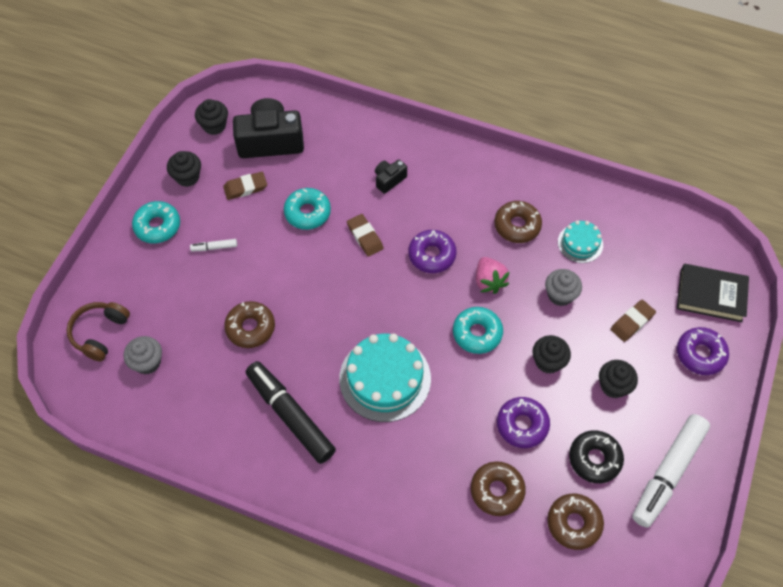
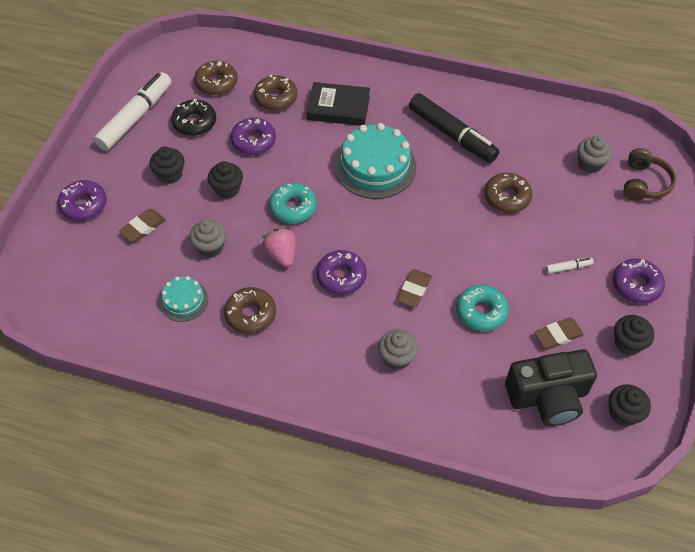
camera: 175 degrees right, 5 degrees down
(157, 226) = (636, 285): turquoise donut -> purple donut
(365, 237) = (414, 290): brown eraser -> brown eraser turned 60 degrees clockwise
(389, 180) = (397, 357): black camera -> grey cupcake
(710, 295) = (58, 258): black book -> black book (338, 108)

